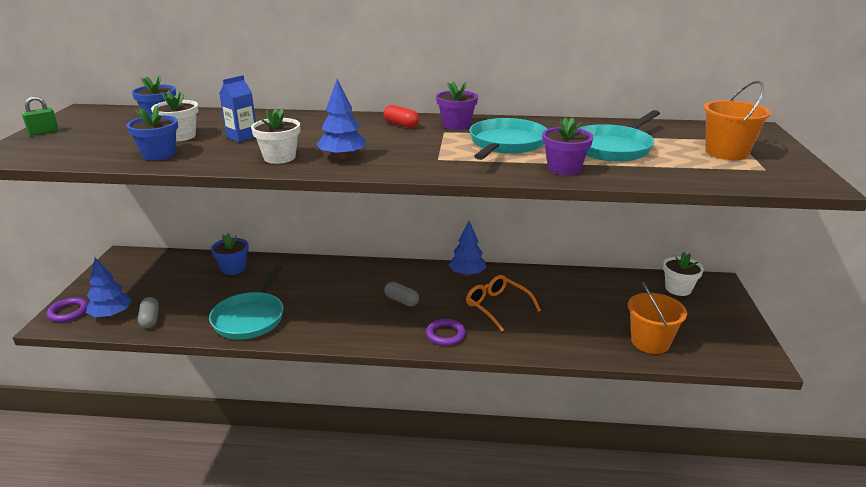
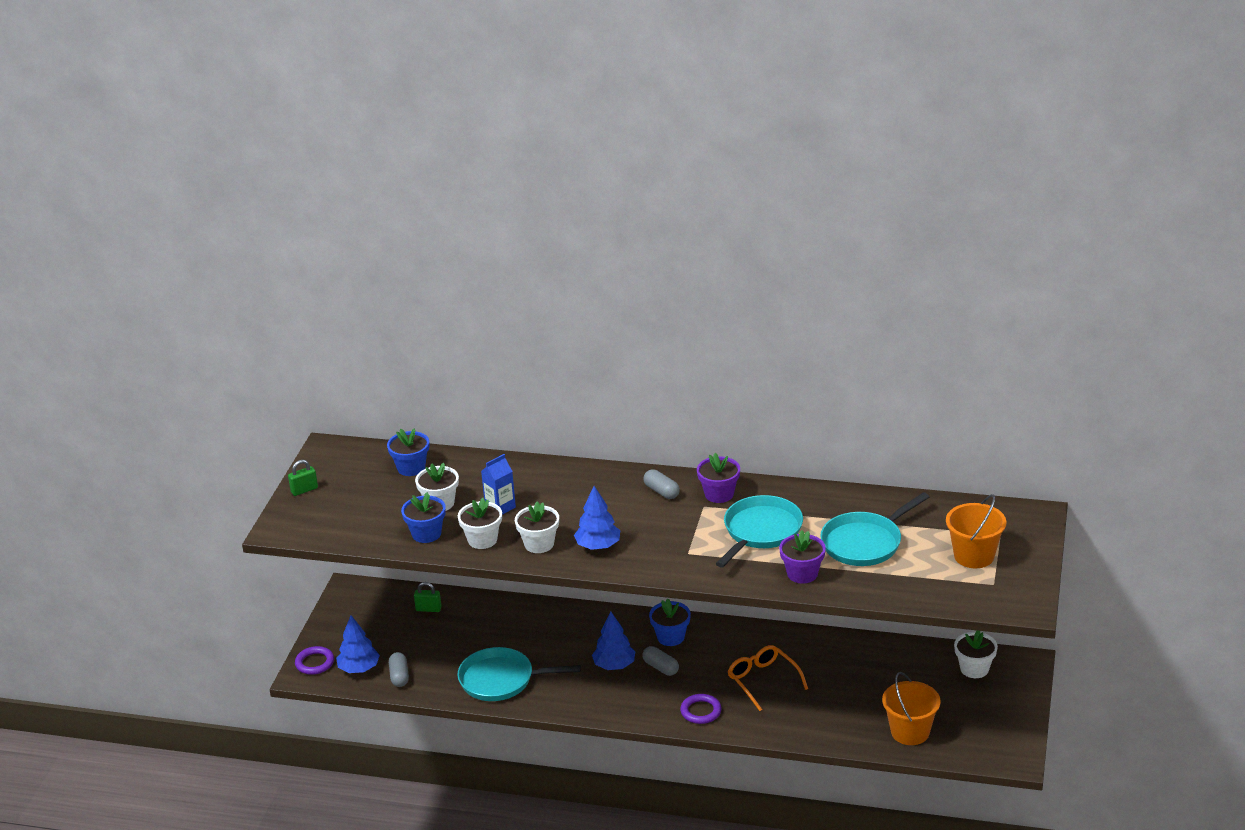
camera: 10 degrees right, 5 degrees up
(190, 266) = (428, 609): none -> green padlock
(219, 157) = (482, 540): none -> white flower pot
(233, 268) = (477, 614): blue flower pot -> blue flower pot (671, 637)
(250, 318) = (501, 680): turquoise pan -> turquoise pan turned 75 degrees clockwise
(401, 125) = (661, 491): red capsule -> grey capsule
(467, 274) = (740, 635): blue tree -> blue tree (614, 665)

